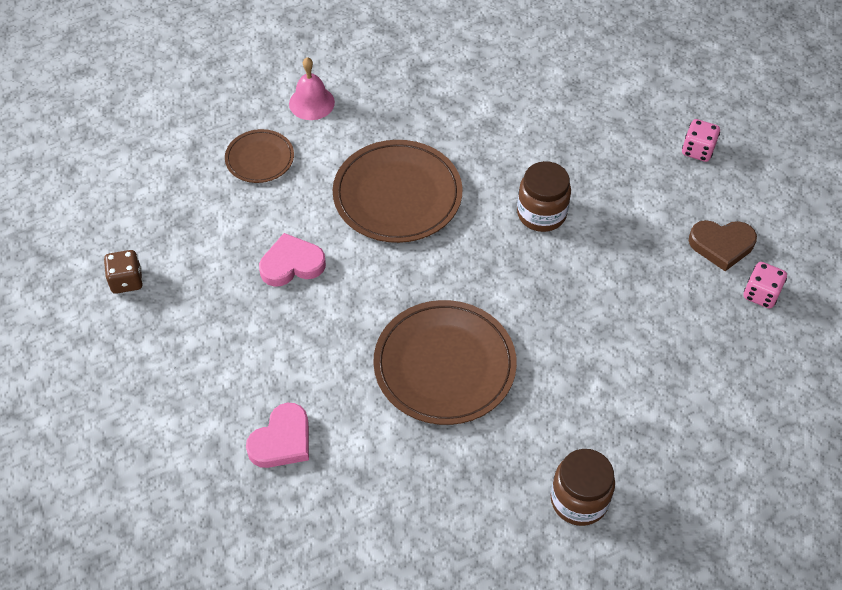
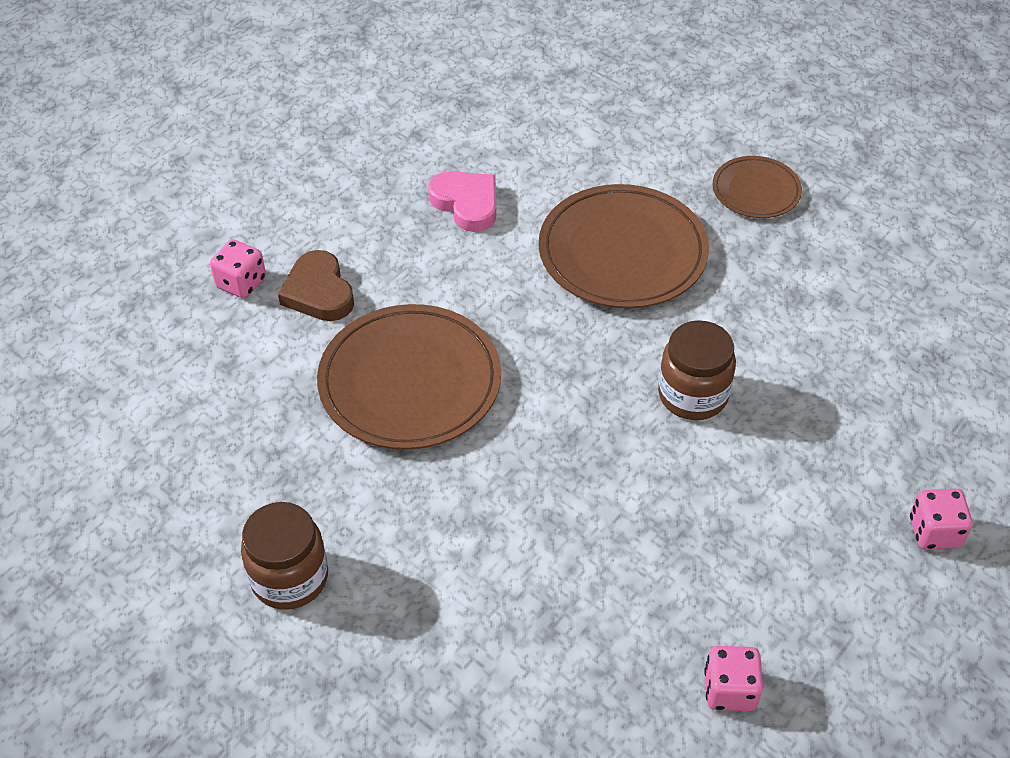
camera: 65 degrees right, 5 degrees down
(126, 281) = (368, 95): brown dice -> none
(259, 158) = (589, 124): brown plate -> brown plate (756, 191)
(282, 440) = (241, 283): pink heart -> pink dice
(311, 103) = (699, 132): pink bell -> none
(721, 245) = (783, 614): brown heart -> brown heart (318, 292)

